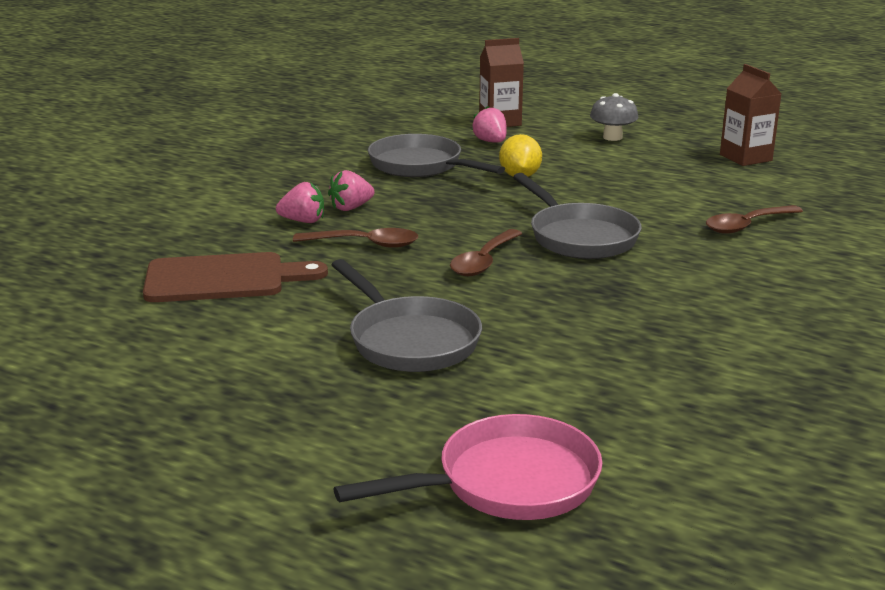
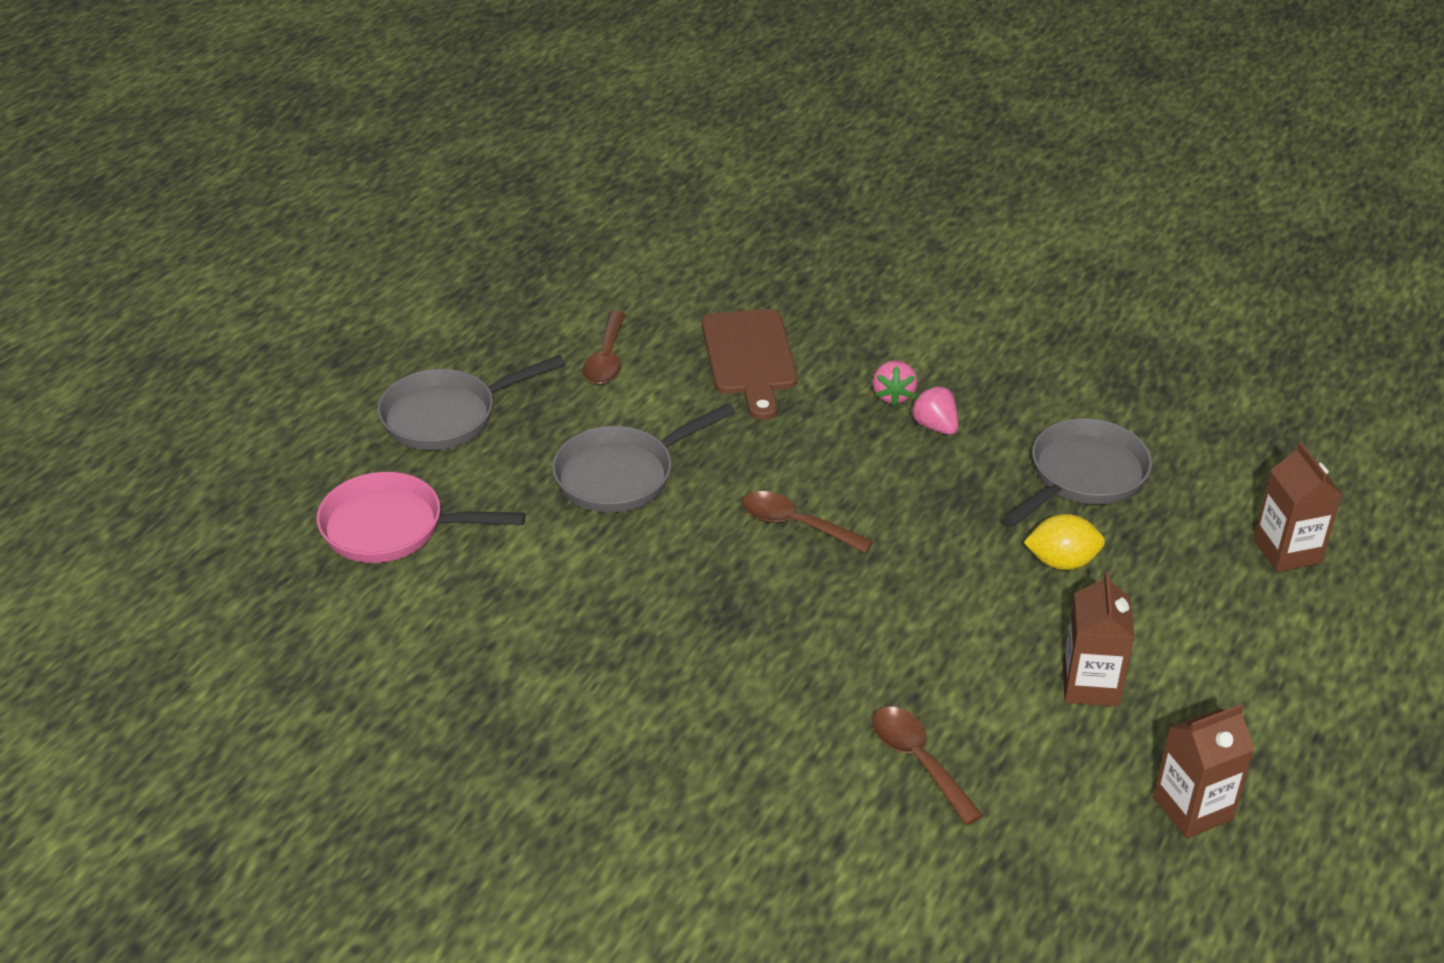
camera: 90 degrees right, 15 degrees up
(365, 244) = (836, 441): brown spoon -> brown spoon (606, 359)
(490, 142) = (1194, 539): pink strawberry -> none
(507, 483) = (392, 528): pink pan -> pink pan turned 120 degrees clockwise
(579, 237) = (868, 602): grey pan -> grey pan (447, 416)
(612, 137) = (1249, 666): grey mushroom -> none
(646, 175) = (1090, 685): none -> brown carton

